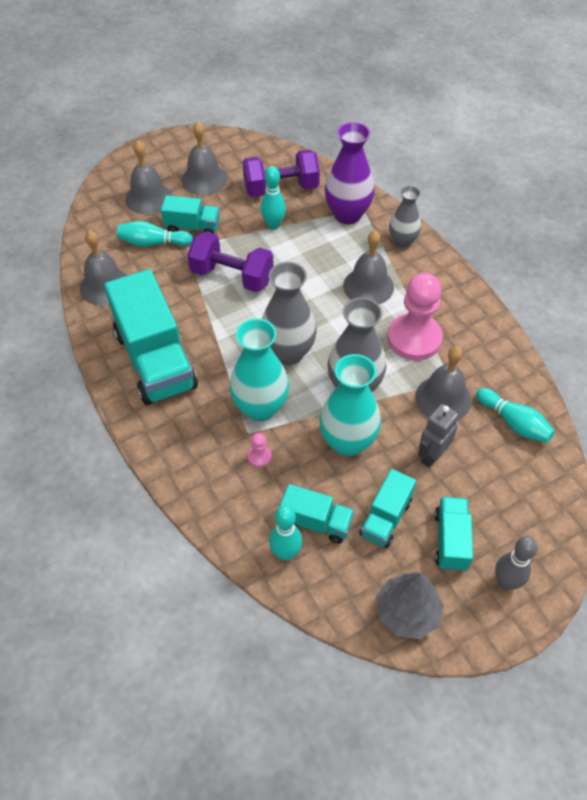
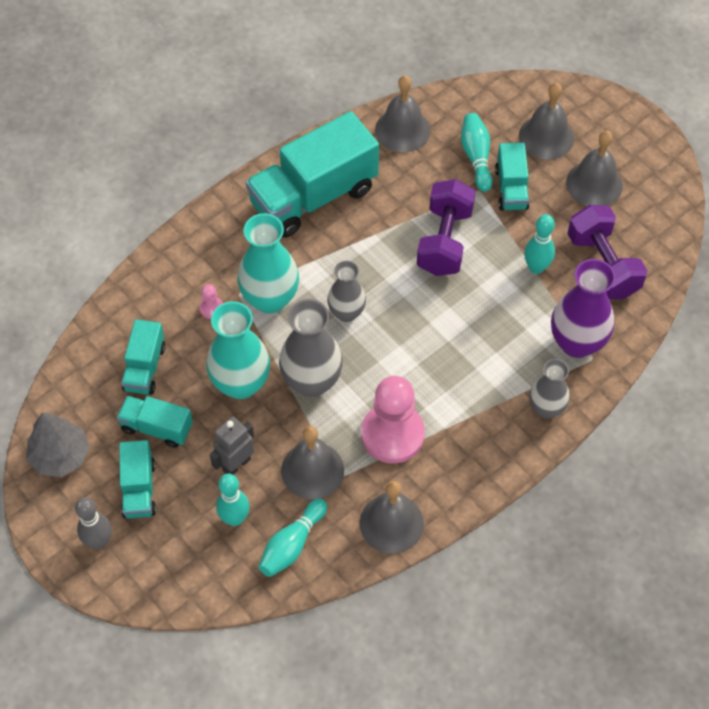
camera: 80 degrees right, 5 degrees up
(285, 553) = (109, 347): turquoise bowling pin -> turquoise bowling pin (235, 518)
(288, 353) = (346, 312): grey vase -> grey vase, size x0.63
(368, 286) = (462, 379): grey bell -> grey bell (391, 523)
(432, 456) = (236, 464): grey robot -> grey robot turned 75 degrees counterclockwise
(451, 540) = (139, 489): turquoise truck -> turquoise truck turned 90 degrees clockwise

